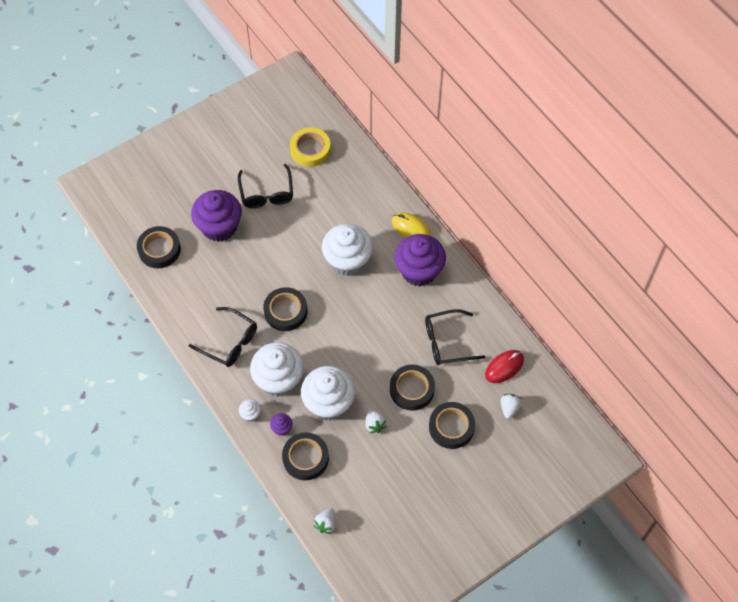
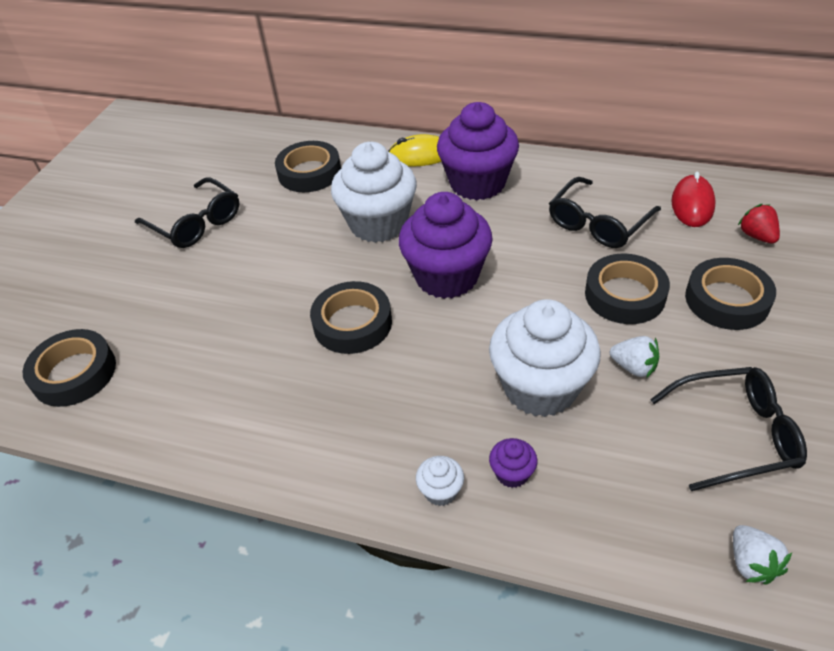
camera: 35 degrees left, 15 degrees down
(219, 227) = (156, 292): purple cupcake -> purple cupcake (446, 276)
(229, 342) = (302, 415): black glasses -> black glasses (734, 434)
(279, 379) = (433, 410): white cupcake -> none
(305, 458) = (597, 487): black tape -> black tape (309, 172)
(310, 150) = (217, 159): yellow tape -> none
(509, 408) = (756, 236): white strawberry -> red strawberry

